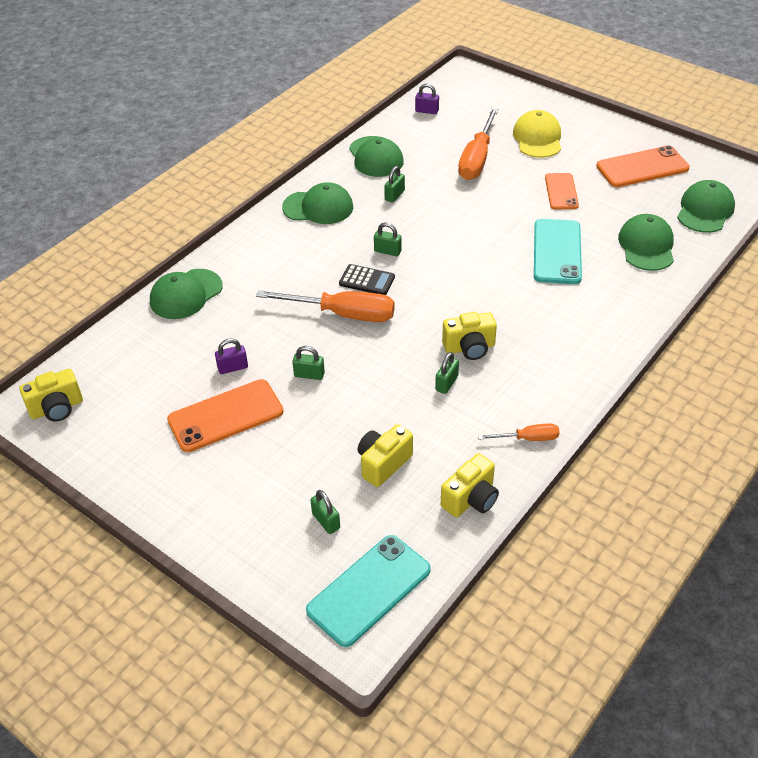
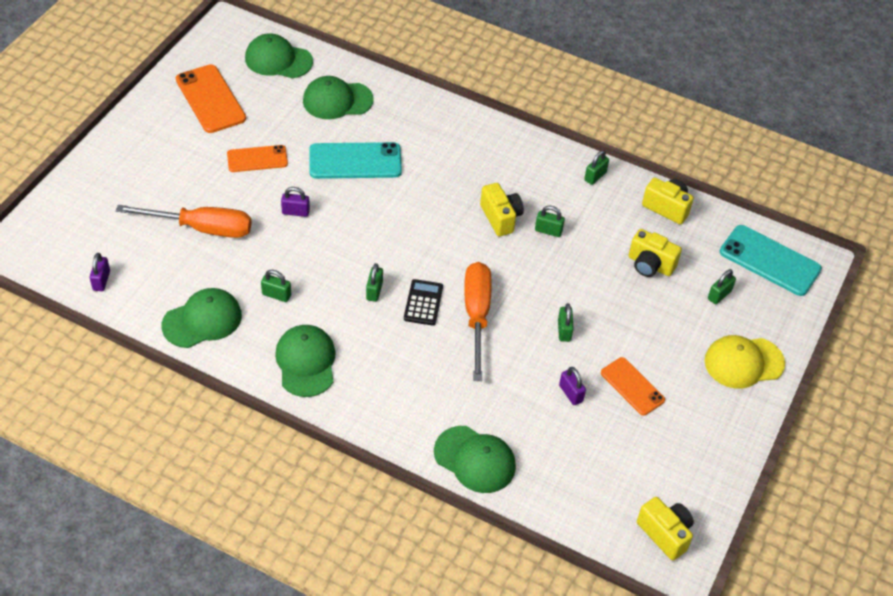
camera: 105 degrees left, 5 degrees up
(225, 416) = (632, 386): orange phone -> orange phone, size x0.64
(491, 211) = (295, 212): none -> purple padlock
(528, 438) = (595, 176): orange screwdriver -> green padlock
(537, 138) = (159, 179): yellow cap -> yellow cap (743, 362)

